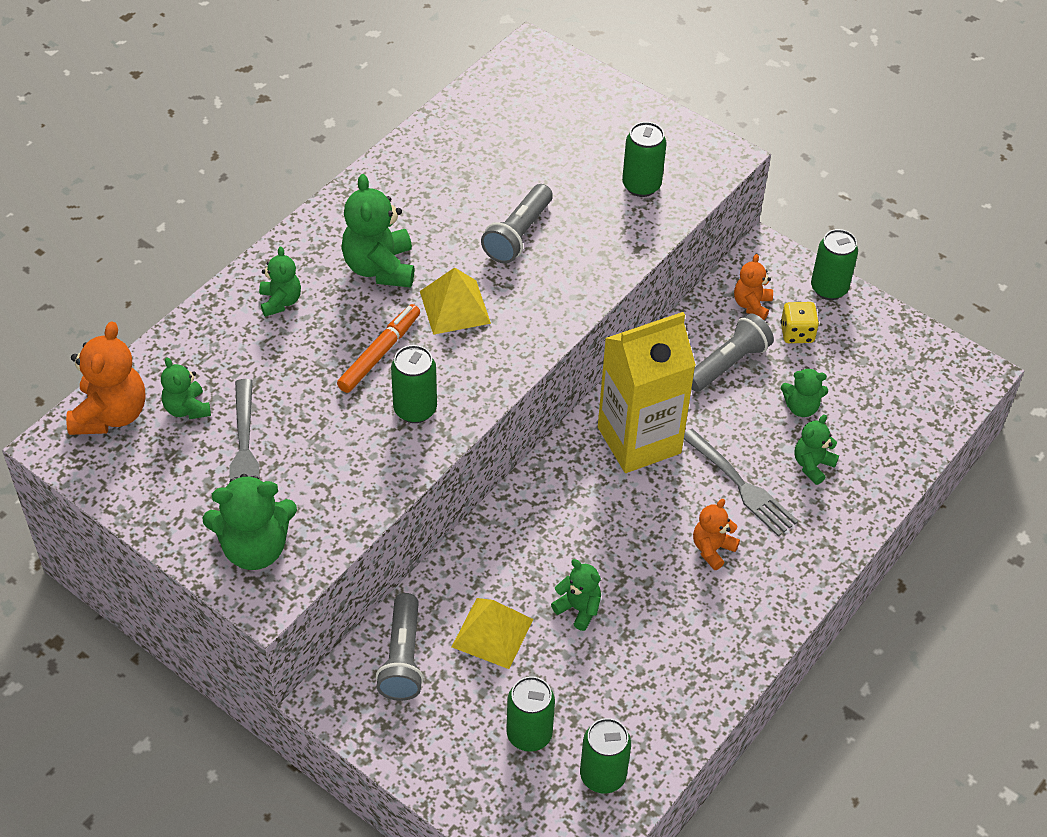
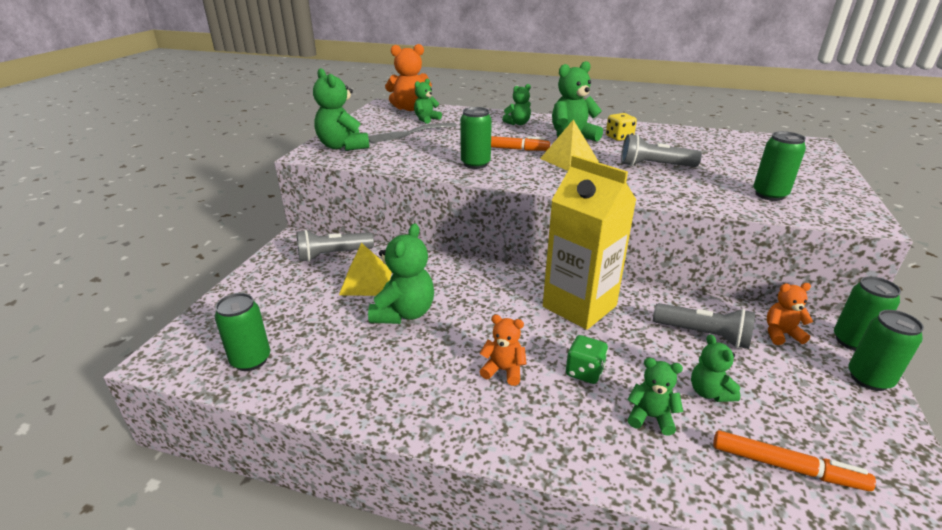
camera: 70 degrees right, 20 degrees down
(529, 734) = (284, 316): green can -> green can (852, 341)
(578, 609) = (404, 313): green teddy bear -> green teddy bear, size x1.71
(740, 485) = (584, 372): grey fork -> green dice
(797, 333) = (788, 369): yellow dice -> yellow dice (619, 137)
(890, 409) = (786, 467): none -> orange marker

